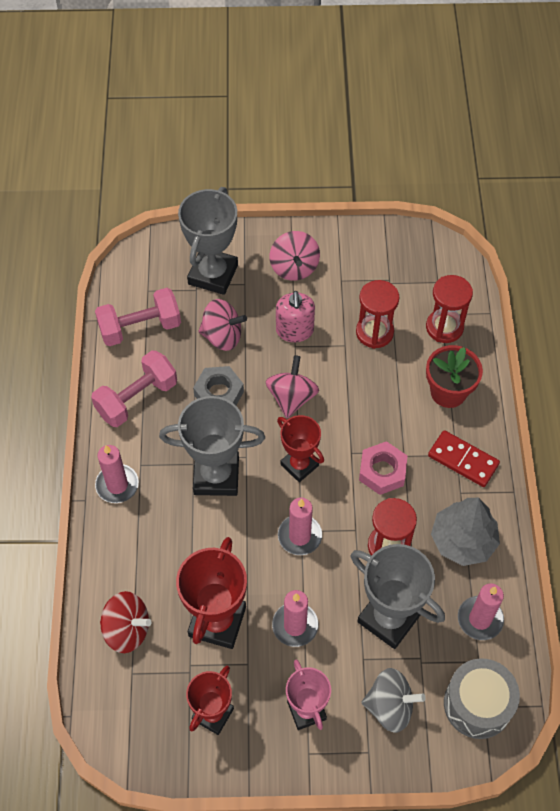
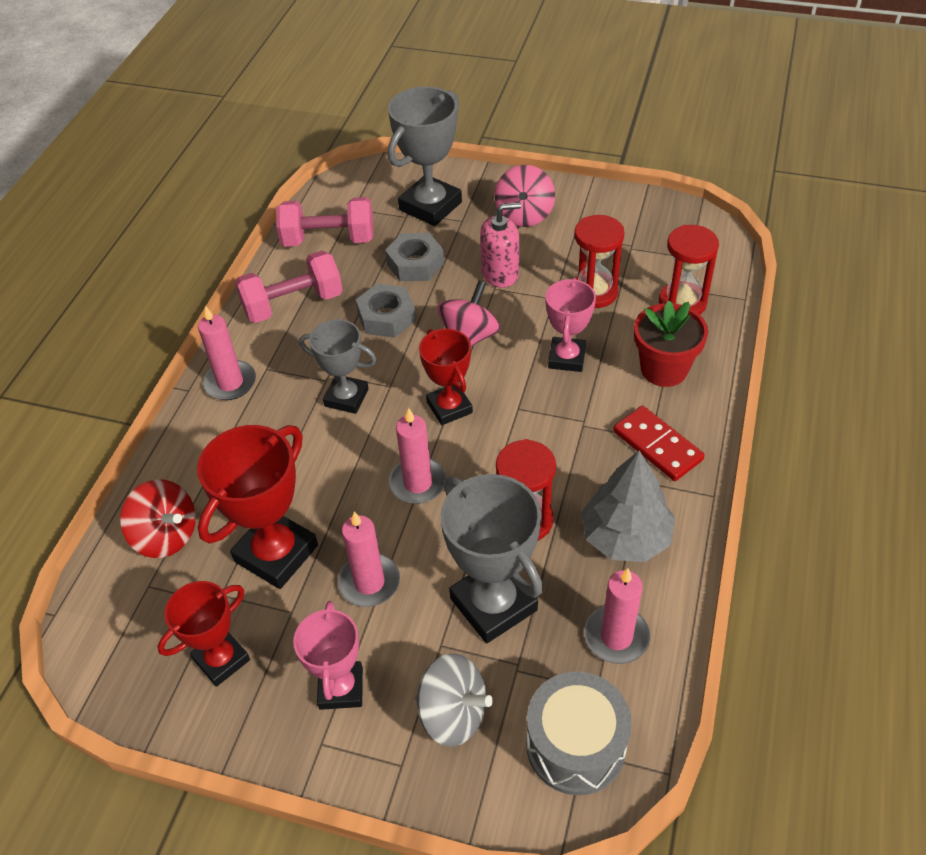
camera: 20 degrees right, 10 degrees down
(216, 476) = (346, 397): grey trophy -> grey trophy, size x0.64
(222, 336) = (415, 264): pink spinning top -> grey nut
(294, 330) = (500, 273): pink soap dispenser -> pink soap dispenser turned 120 degrees counterclockwise
(373, 399) = (567, 358): none -> pink trophy
(382, 471) = (548, 436): pink nut -> none

